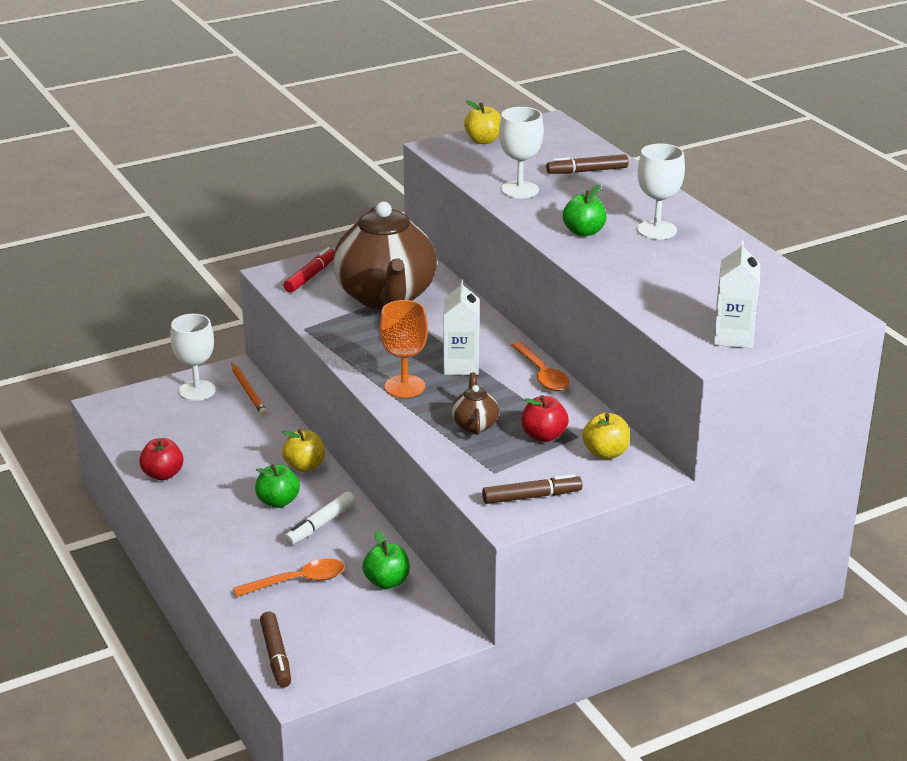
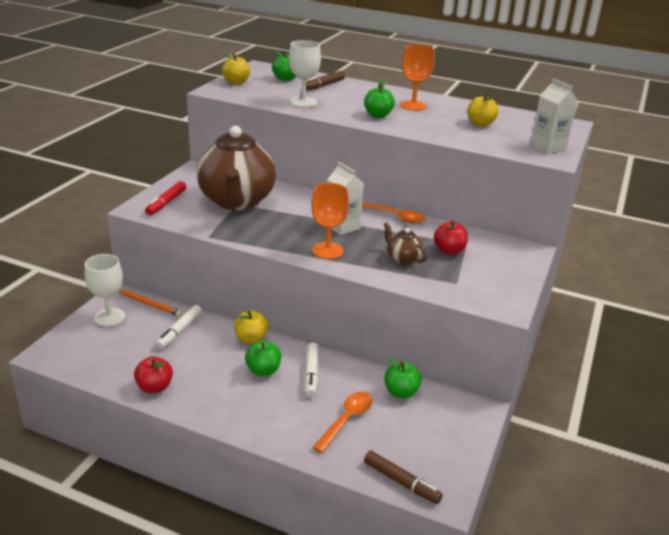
camera: 40 degrees left, 0 degrees up
(245, 431) = (179, 331): none -> white marker
(310, 276) = (166, 203): red marker -> red marker turned 150 degrees counterclockwise
(386, 297) = (236, 201): brown teapot -> brown teapot turned 45 degrees clockwise
(531, 496) = (498, 289): brown marker -> none
(553, 149) = (285, 79): none -> green apple
(605, 453) = (494, 248): yellow apple -> yellow apple (480, 124)
(656, 230) = (413, 105): white goblet -> orange goblet

